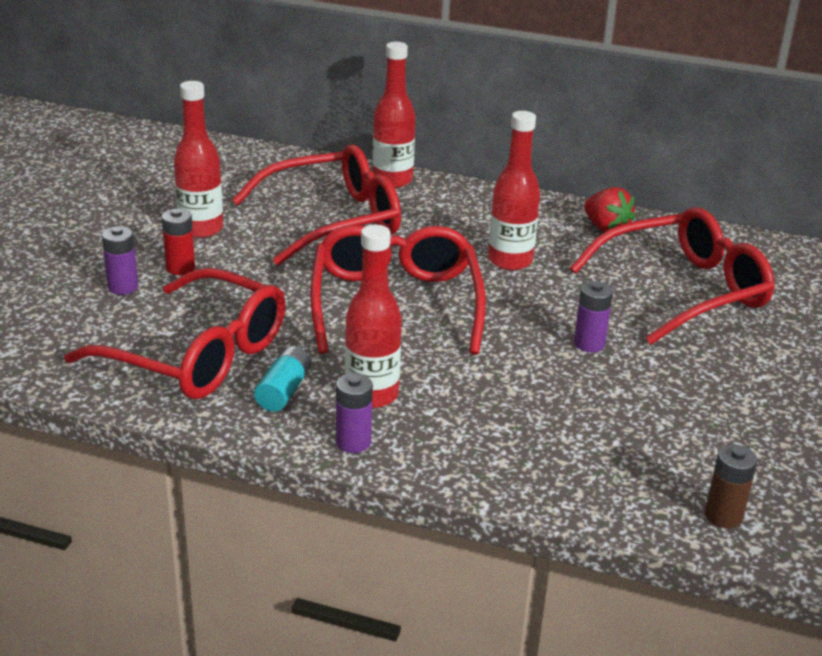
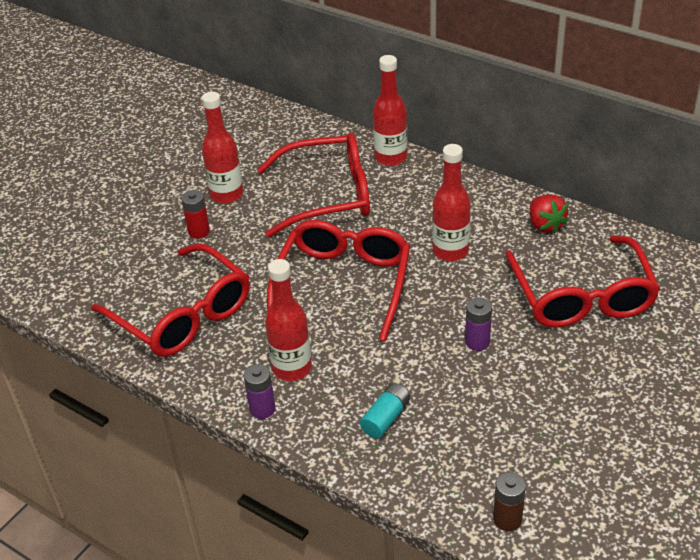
camera: 20 degrees right, 10 degrees up
(123, 287) = (153, 245): purple battery -> none
(284, 391) = (231, 356): turquoise battery -> turquoise battery (386, 418)
(685, 290) = (582, 297): red glasses -> red glasses turned 90 degrees clockwise

